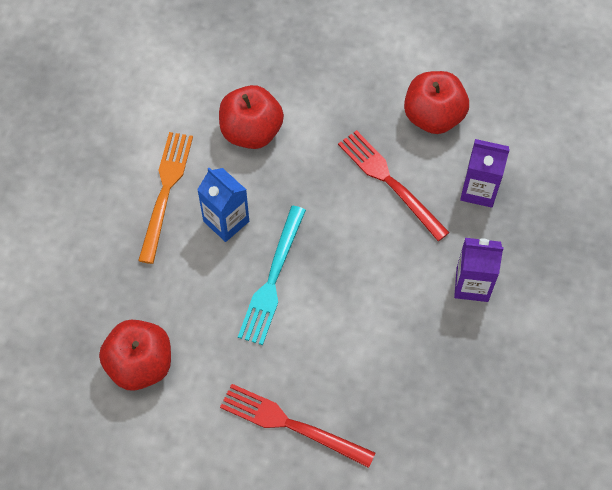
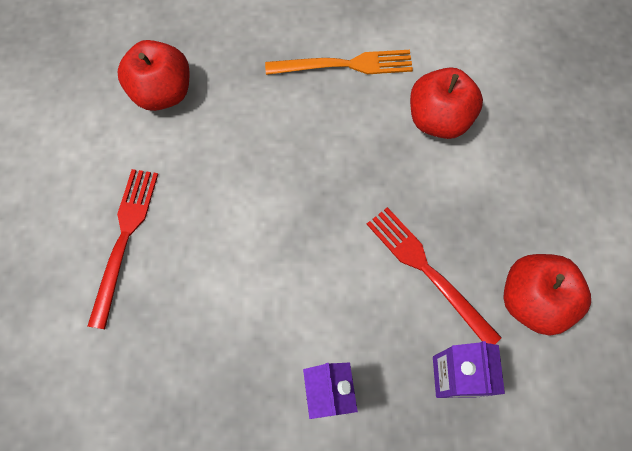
camera: 75 degrees right, 5 degrees up
(226, 221) = (329, 124): blue carton -> none
(272, 279) = (278, 182): turquoise fork -> none
(390, 182) = (428, 271): red fork -> red fork turned 75 degrees counterclockwise

